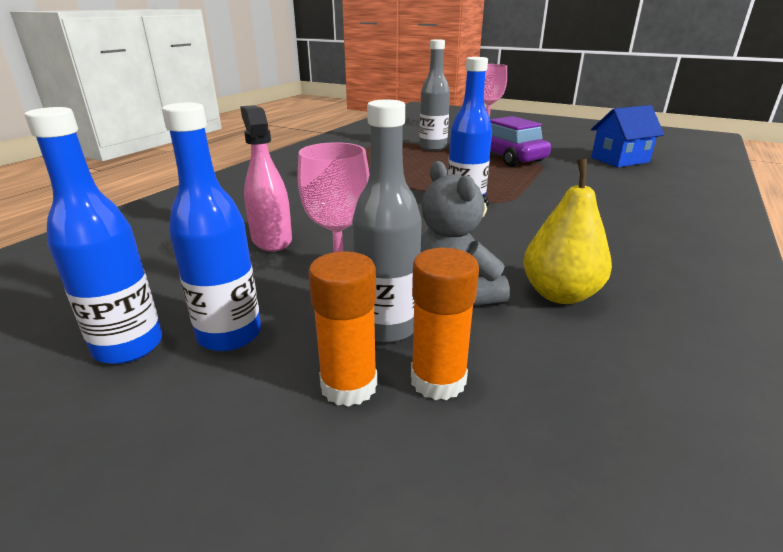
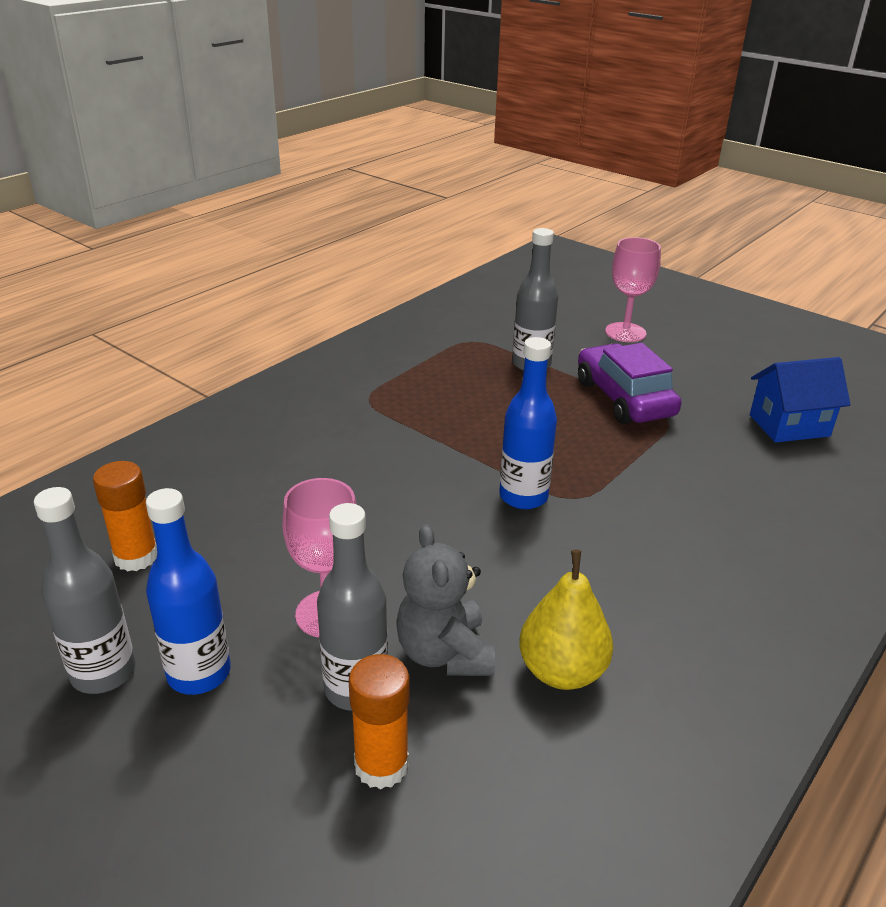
camera: 10 degrees right, 5 degrees up
(129, 346) = (103, 672): blue bottle -> grey bottle
(271, 240) = (270, 533): pink spray bottle -> none
(349, 386) = (296, 756): orange glue stick -> orange glue stick (136, 557)

